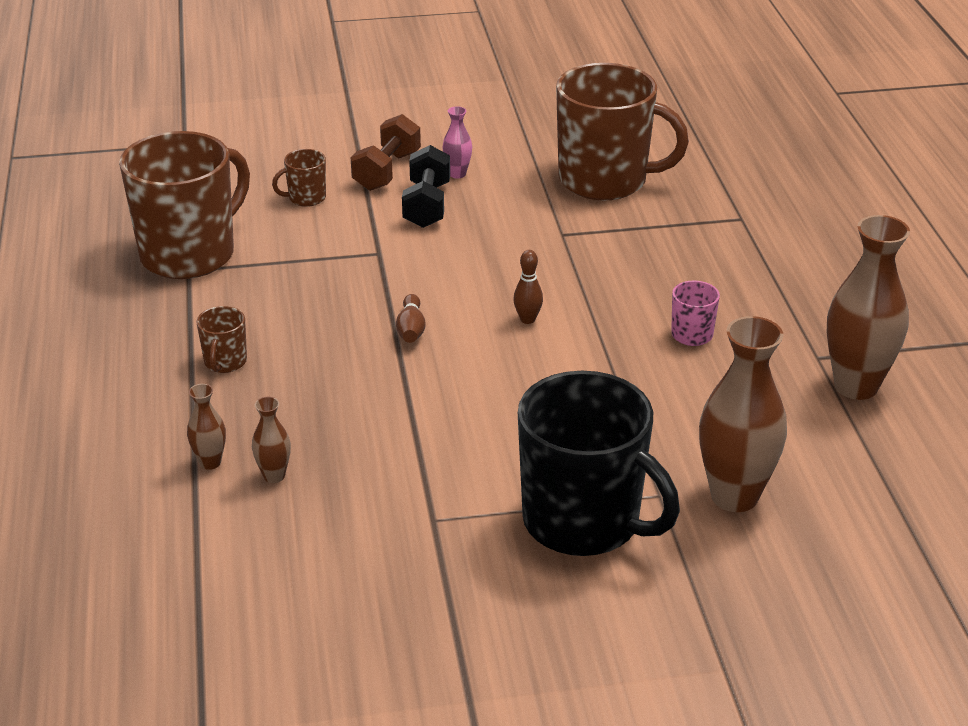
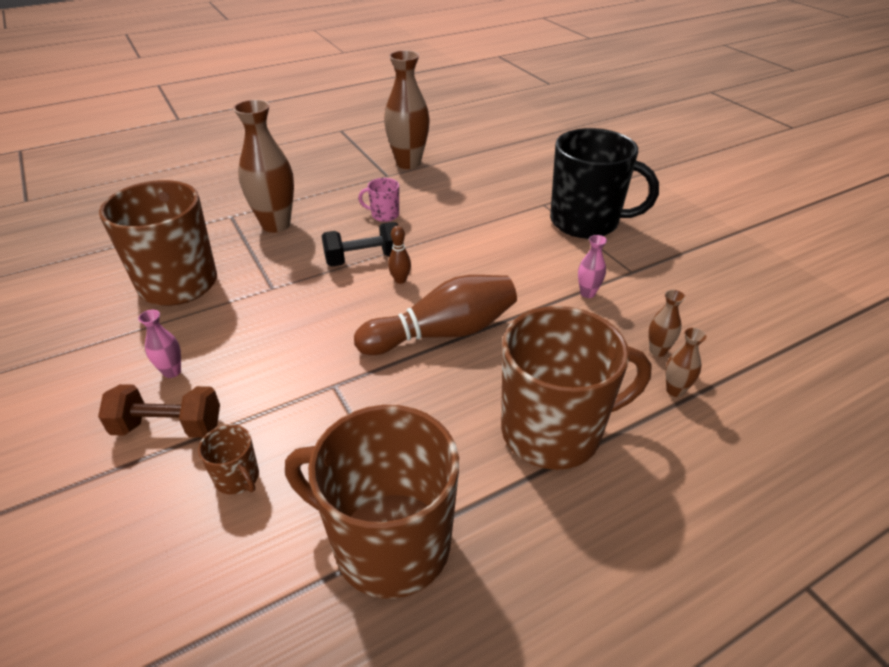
camera: 110 degrees left, 5 degrees up
(225, 362) = (553, 431): brown mug -> brown mug, size x2.40
(411, 329) = (442, 333): brown bowling pin -> brown bowling pin, size x2.35
(412, 459) = (587, 293): none -> pink vase
(427, 205) = (238, 377): black dumbbell -> black dumbbell (363, 259)
(583, 522) = (586, 222): black mug -> black mug turned 90 degrees clockwise
(734, 496) = (526, 184): brown vase -> brown vase (276, 225)

